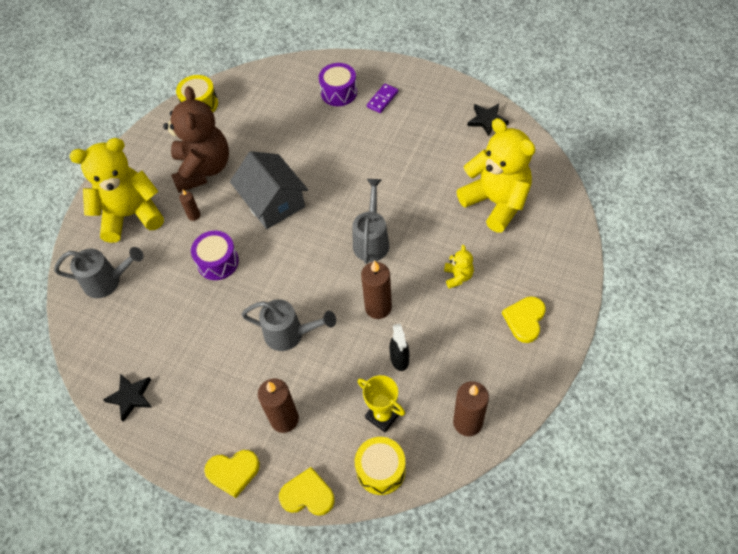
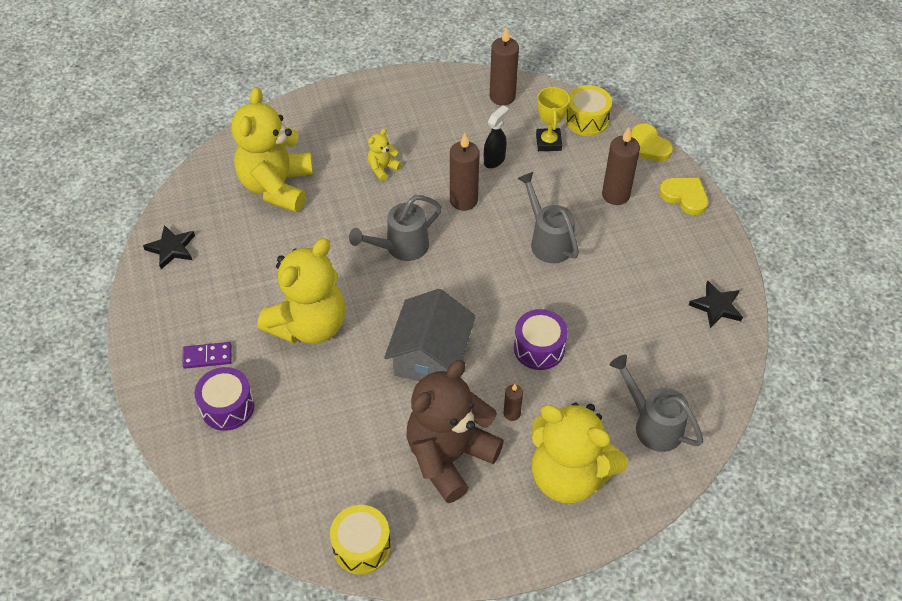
camera: 135 degrees left, 5 degrees down
(357, 156) = (309, 325): none -> yellow teddy bear
(525, 320) = (384, 110): yellow heart -> none

